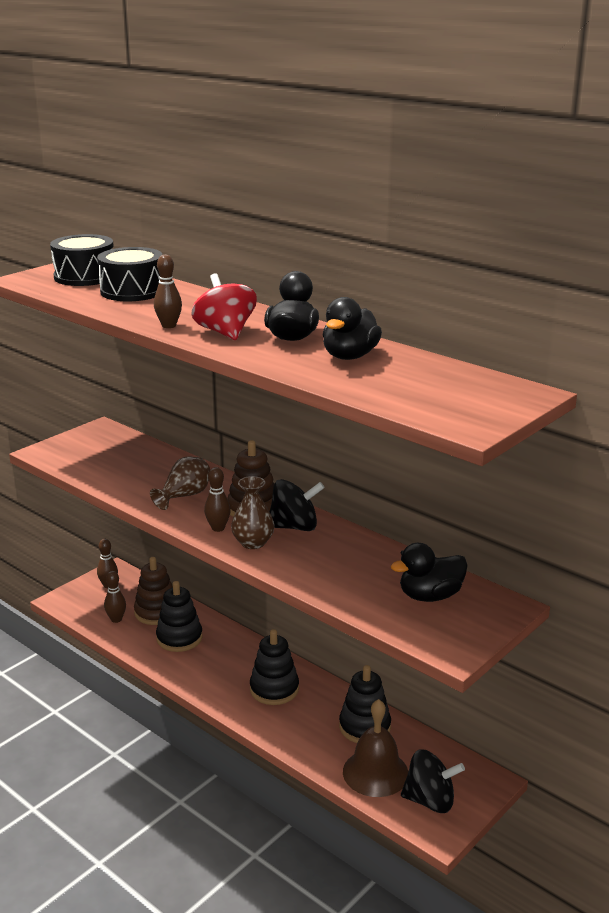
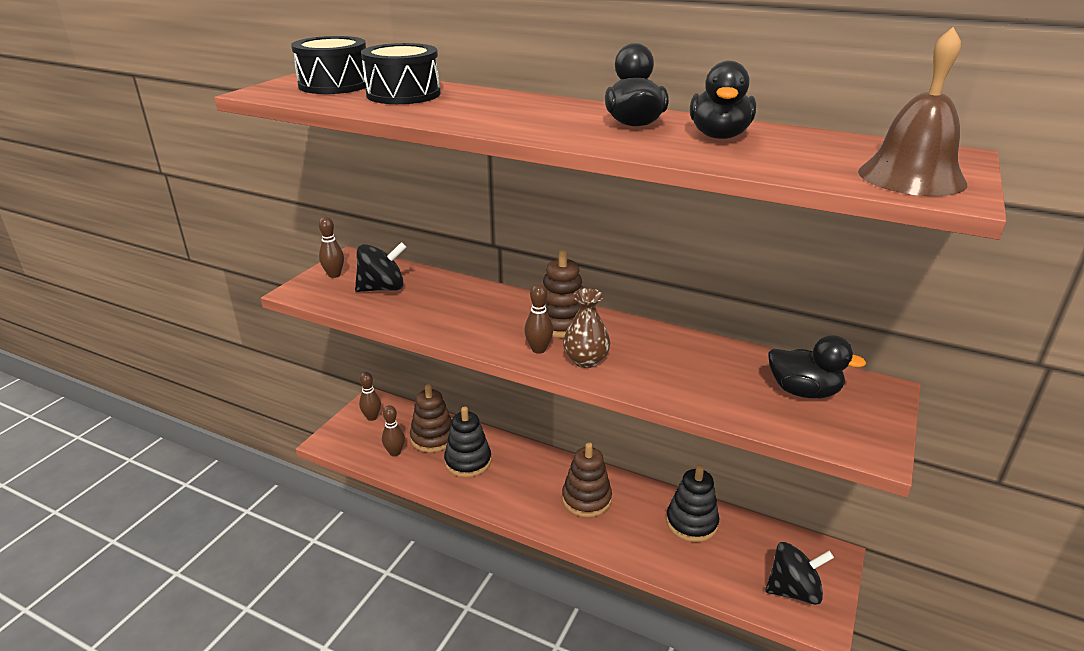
camera: 15 degrees left, 5 degrees up
(169, 326) = (481, 123): brown bowling pin -> brown bowling pin (334, 275)
(184, 496) = (481, 319): brown vase -> none
(225, 332) = (553, 125): red spinning top -> none
(274, 689) = (586, 499): black stacking toy -> brown stacking toy
(294, 527) = (616, 336): black spinning top -> black spinning top (382, 288)
(375, 772) = (727, 570): brown bell -> brown bell (911, 177)
(430, 596) = (803, 391): black duck -> black duck turned 120 degrees counterclockwise

